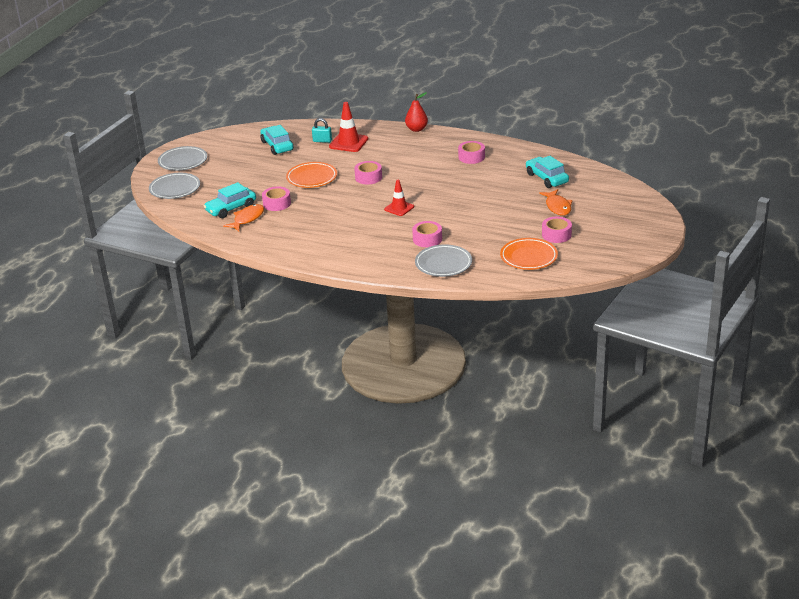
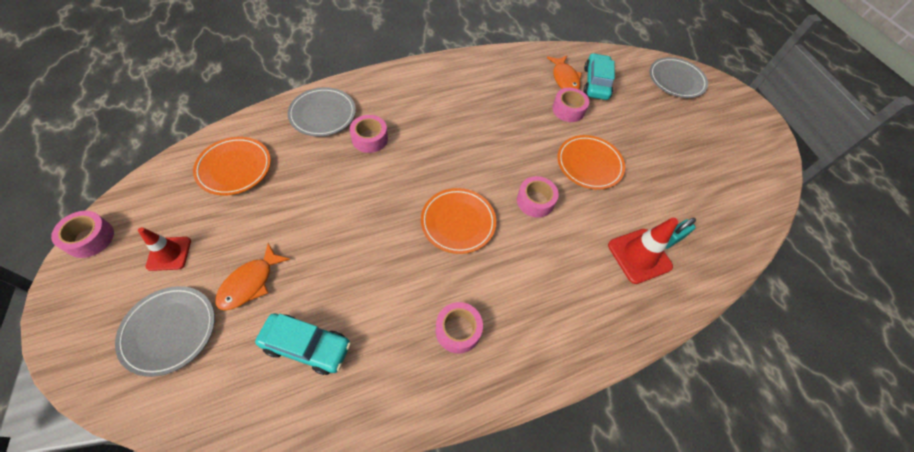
camera: 130 degrees right, 25 degrees up
(183, 161) = (732, 117): grey plate -> grey plate (170, 331)
(277, 146) = (698, 196): turquoise car -> none
(399, 208) = (445, 169): red traffic cone -> red traffic cone (169, 253)
(416, 129) = (602, 354): red pear -> none
(423, 186) = (458, 222): none -> orange plate
(556, 235) = (220, 223): pink tape -> pink tape (90, 238)
(557, 207) = (250, 283): orange fish -> orange fish turned 90 degrees counterclockwise

